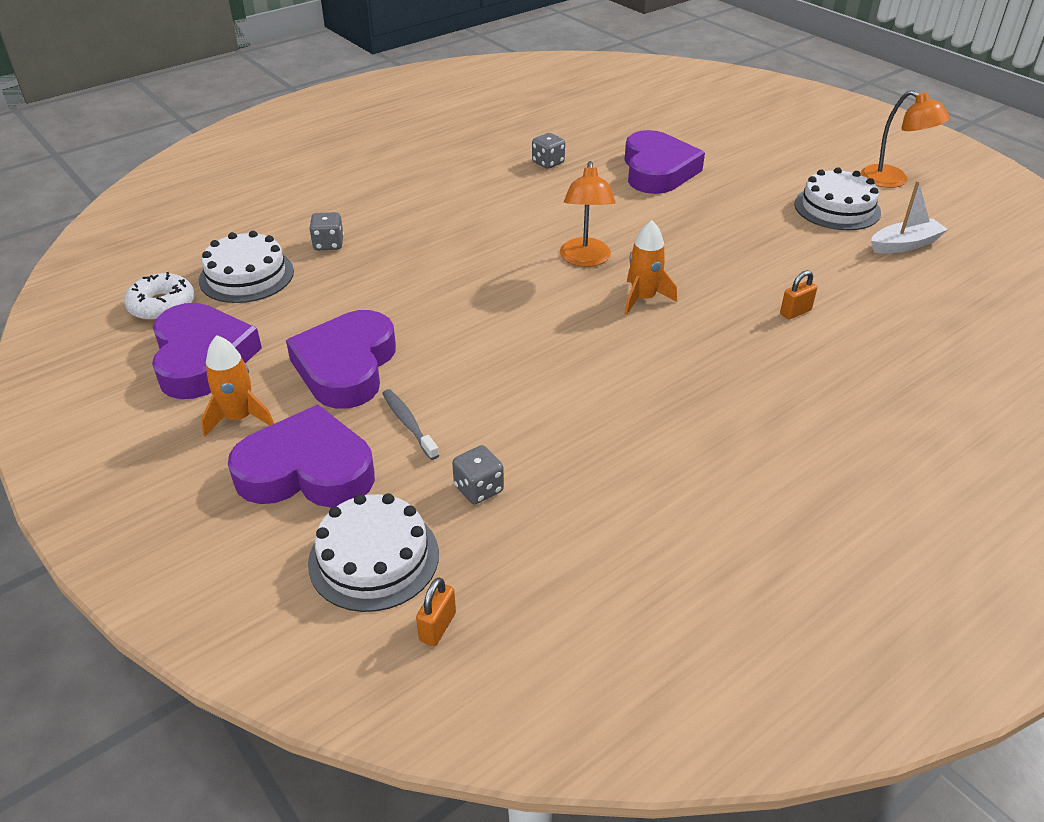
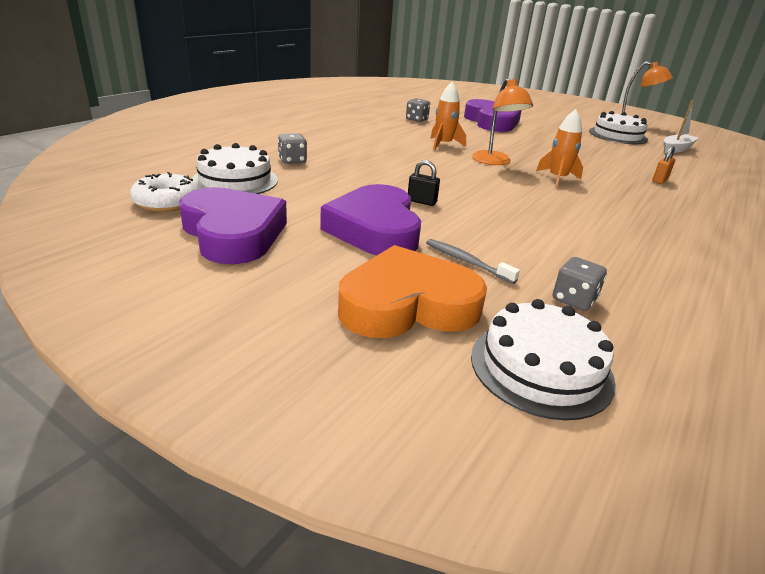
camera: 20 degrees left, 10 degrees down
(239, 418) = (305, 273): orange rocket -> orange rocket (443, 145)
(307, 470) = (407, 305): purple heart -> orange heart
(430, 327) = (421, 202): none -> black padlock
(437, 627) = (665, 419): orange padlock -> none

